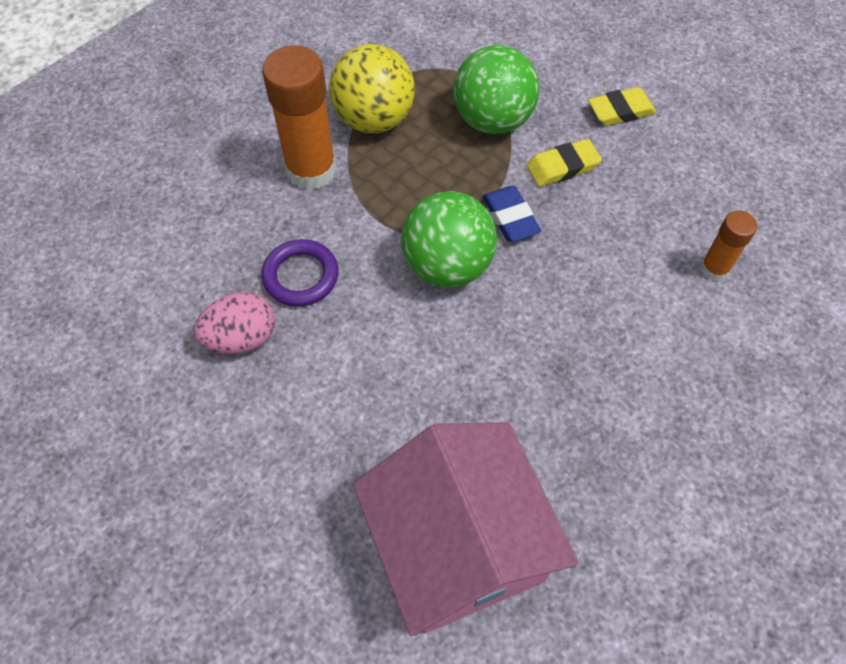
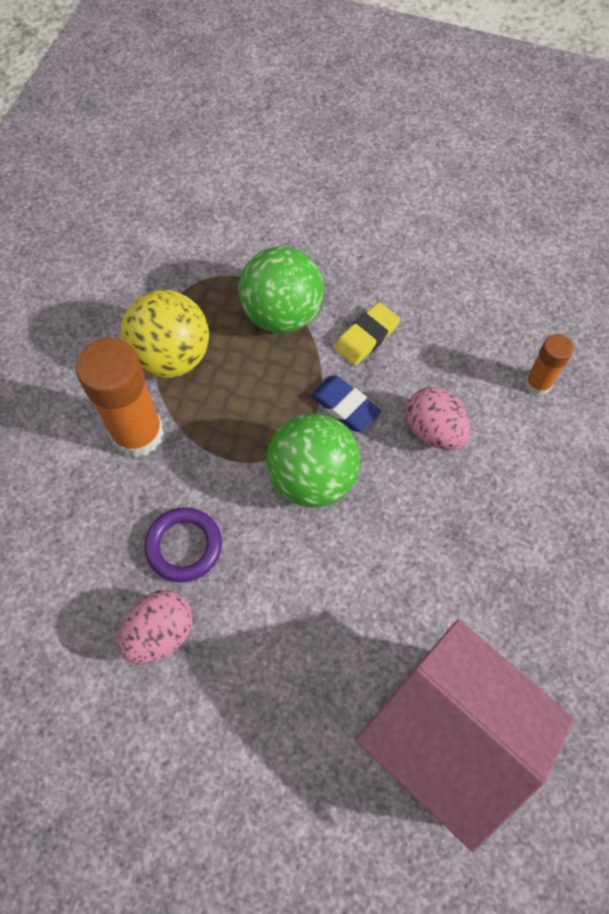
camera: 25 degrees left, 5 degrees up
(586, 270) = (434, 430): none -> pink egg
(620, 111) = (391, 260): yellow eraser -> none

